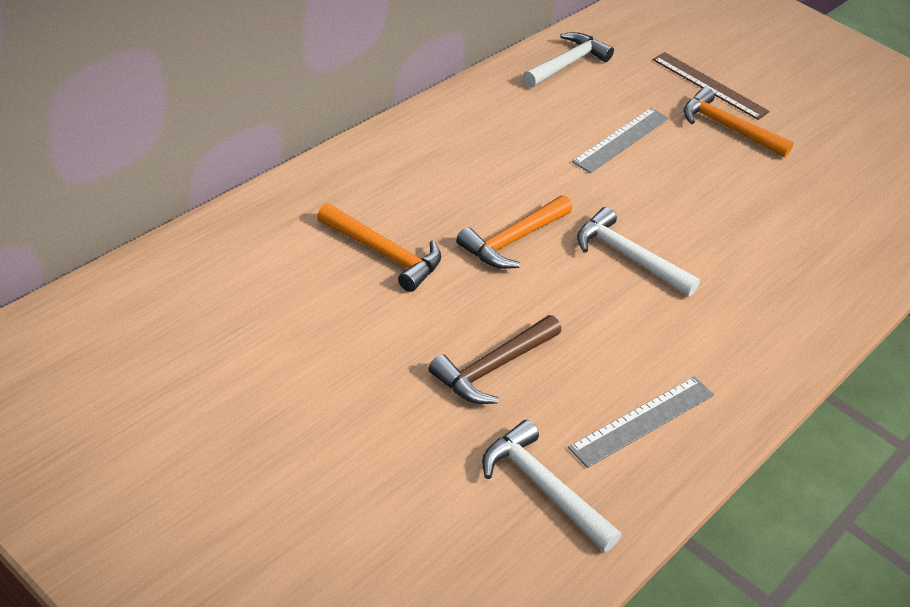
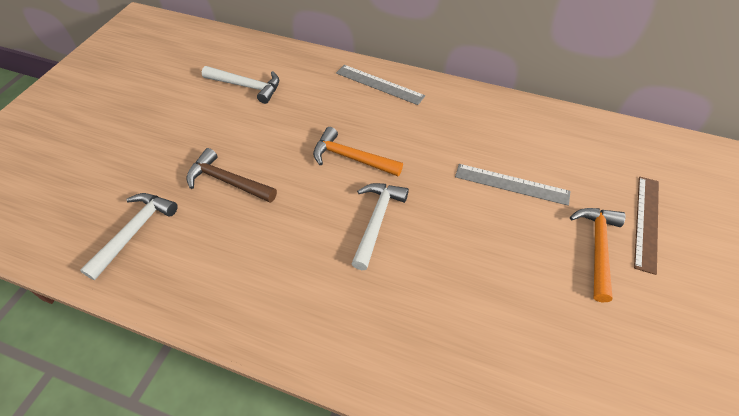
camera: 75 degrees right, 10 degrees up
(385, 254) = (300, 109): orange hammer -> none
(567, 64) = (573, 132): white hammer -> white hammer (247, 86)
(642, 420) = (211, 269): grey ruler -> grey ruler (379, 84)

